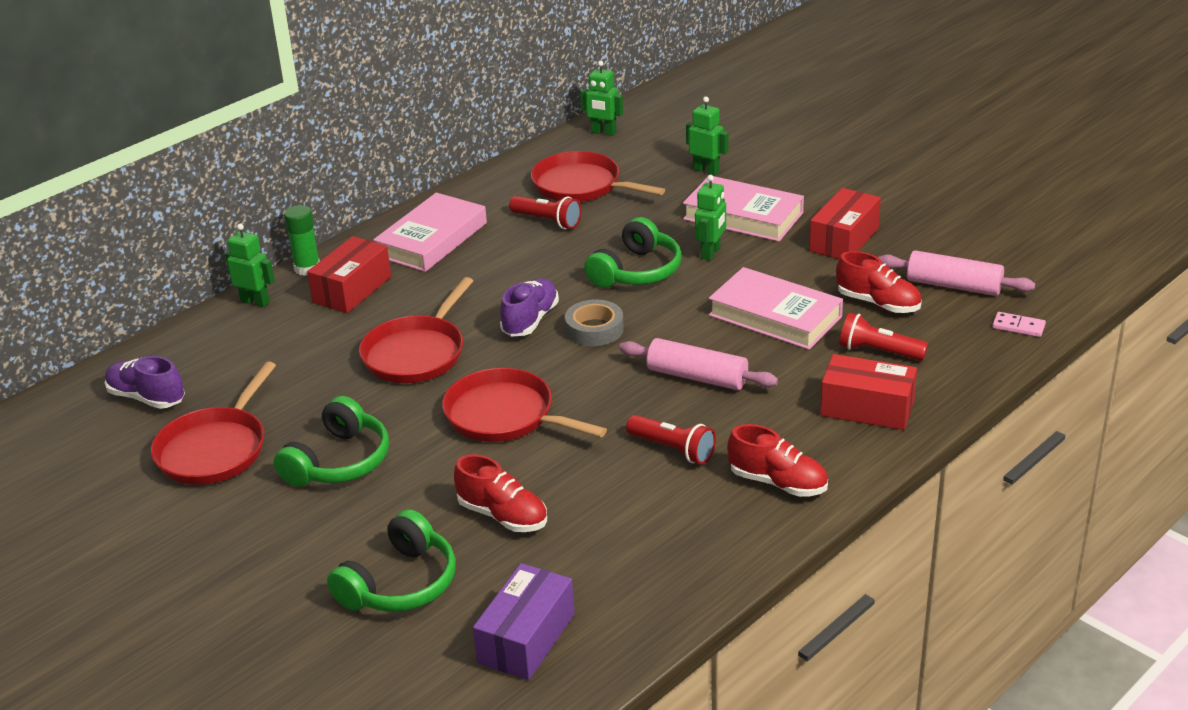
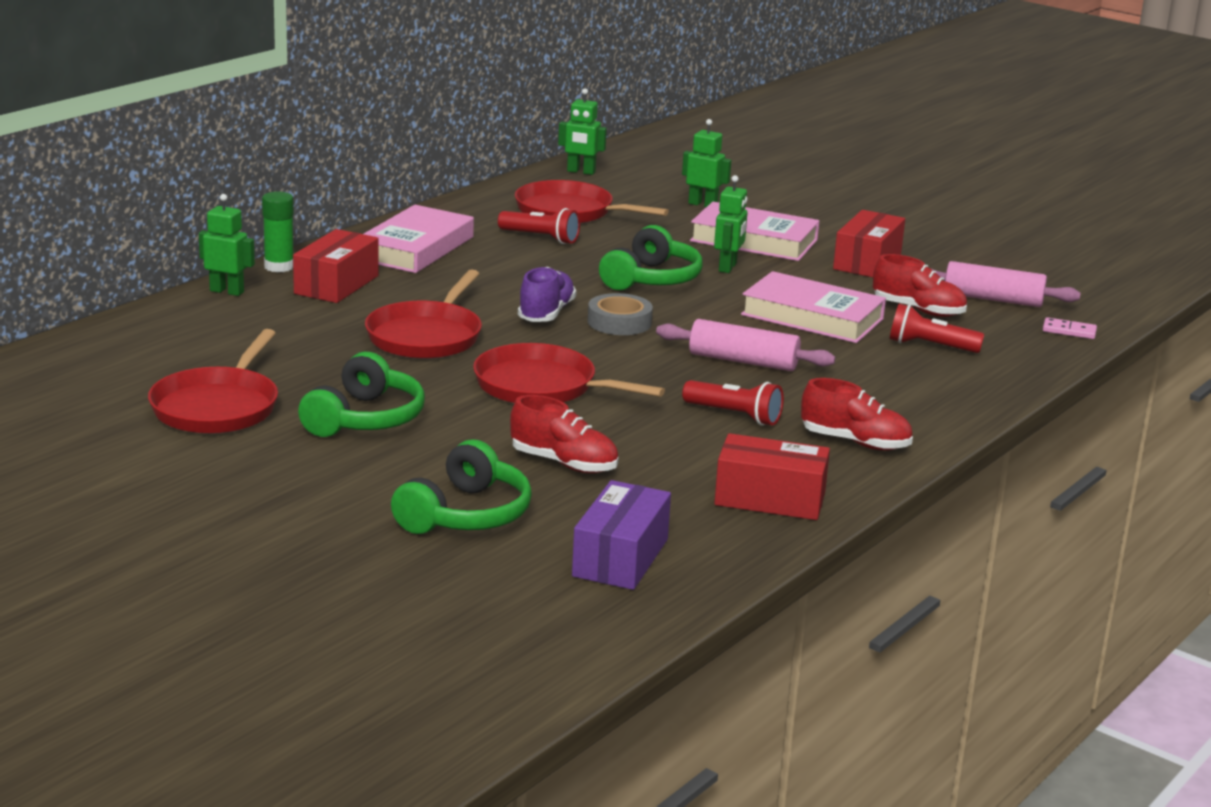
camera: 10 degrees left, 10 degrees down
(147, 398) = (123, 364): purple shoe -> none
(867, 408) = (931, 388): red box -> red box (770, 499)

